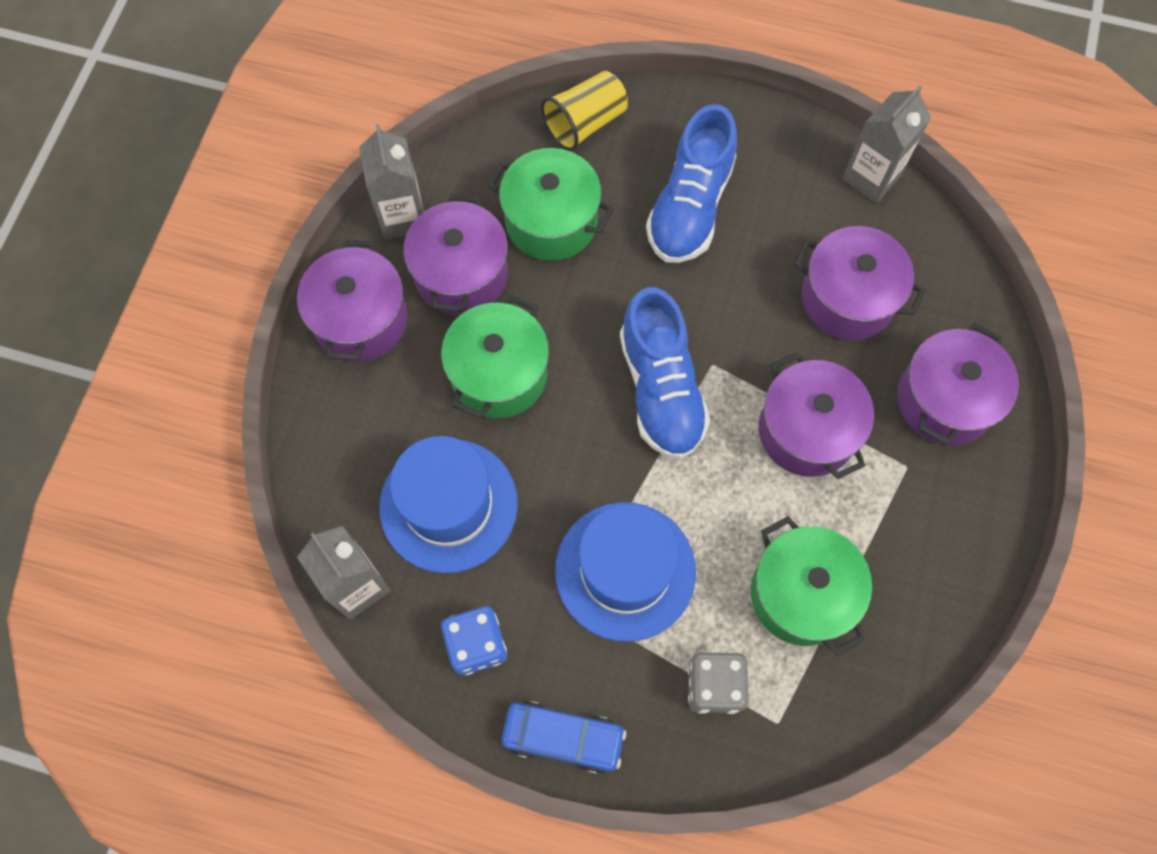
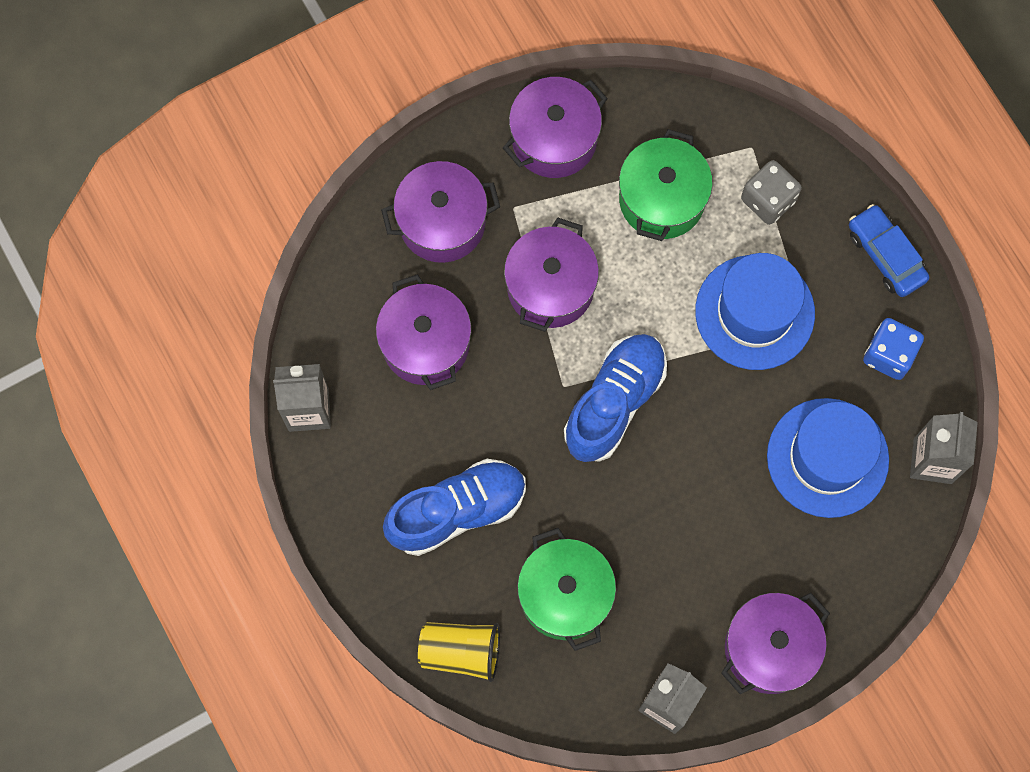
camera: 135 degrees left, 5 degrees up
(461, 274) = (668, 615): purple pot -> purple pot (554, 139)
(499, 374) = (711, 515): green pot -> none

